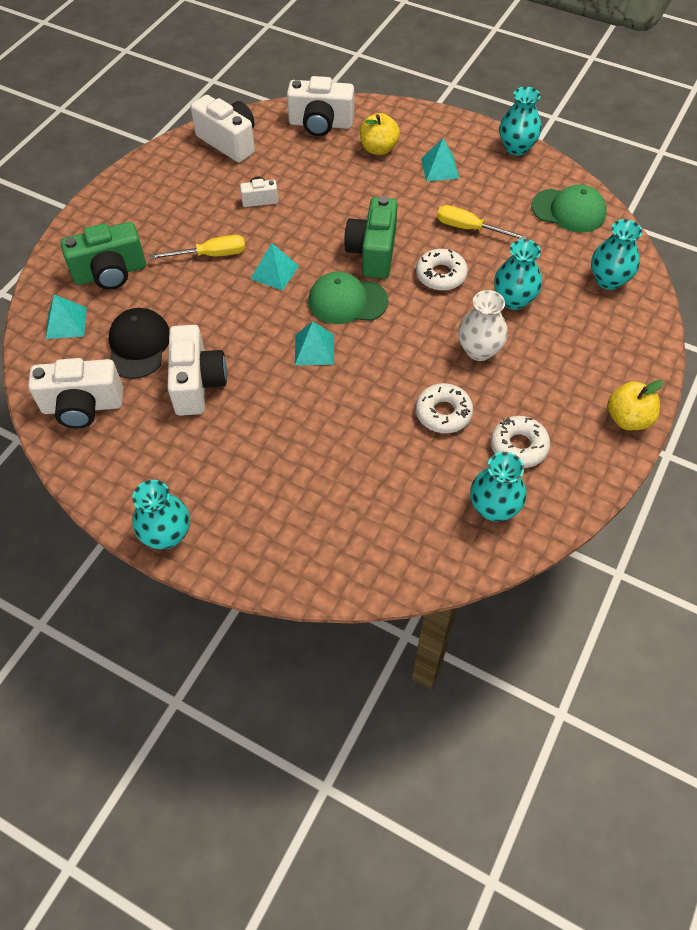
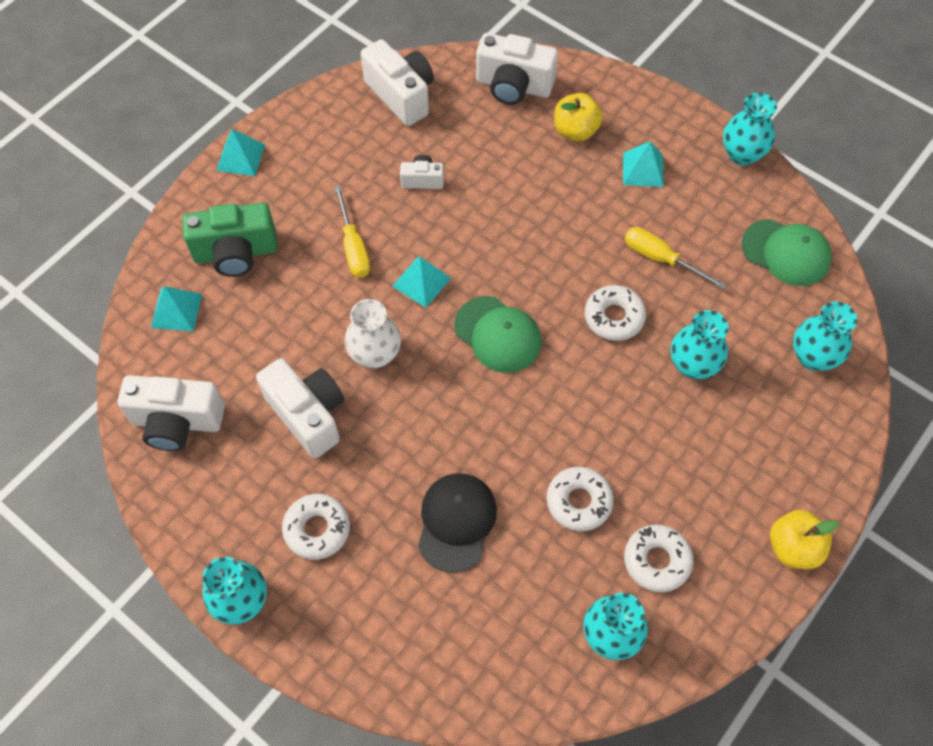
camera: 10 degrees right, 5 degrees up
(138, 345) = (251, 353): black cap -> black cap (456, 522)
(197, 383) = (308, 414): white camera -> white camera turned 45 degrees counterclockwise
(211, 255) = (353, 247): yellow screwdriver -> yellow screwdriver turned 75 degrees clockwise
(223, 469) = (317, 529): none -> white donut
(314, 349) = (447, 392): turquoise pyramid -> turquoise pyramid (240, 157)
(347, 301) = (498, 334): green cap -> green cap turned 150 degrees counterclockwise
(373, 252) = (540, 273): green camera -> none
(479, 350) = (638, 426): white vase -> white vase (375, 354)

